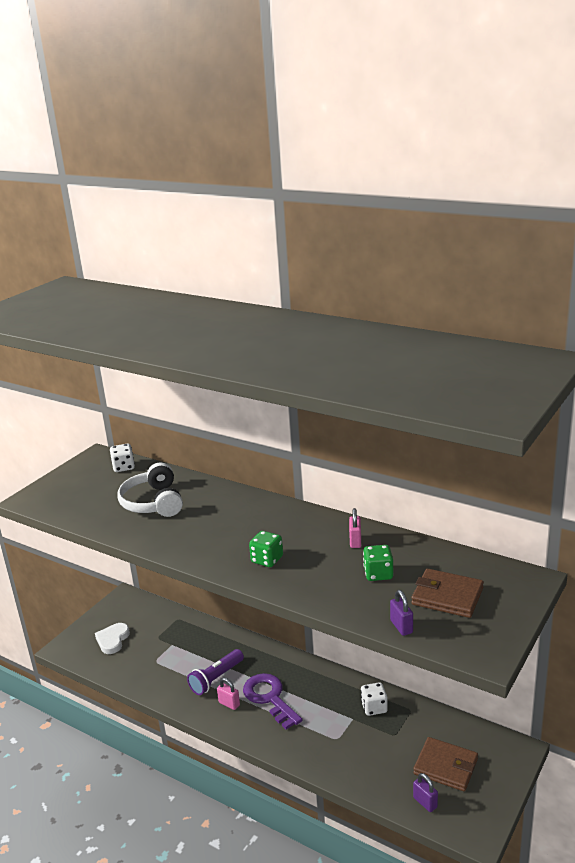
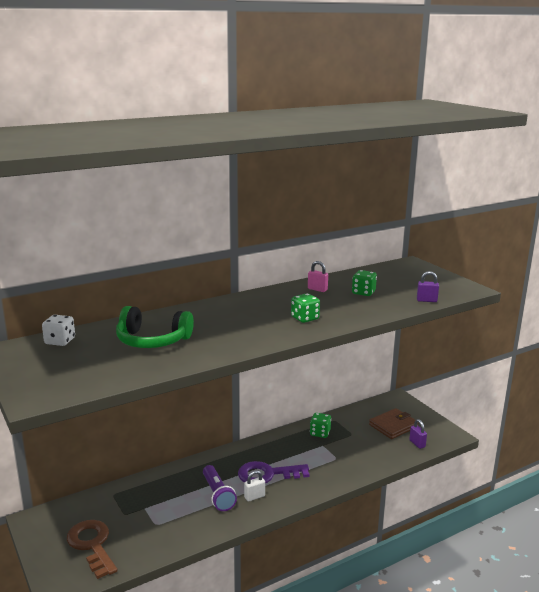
camera: 65 degrees left, 5 degrees down
(112, 640) = (92, 545): white heart -> brown key
(153, 502) = (152, 340): white headphones -> green headphones
(229, 704) = (254, 497): pink padlock -> white padlock
(374, 707) = (320, 433): white dice -> green dice
(425, 802) = (417, 444): purple padlock -> purple padlock turned 75 degrees clockwise
(447, 596) = (407, 283): brown wallet -> none

